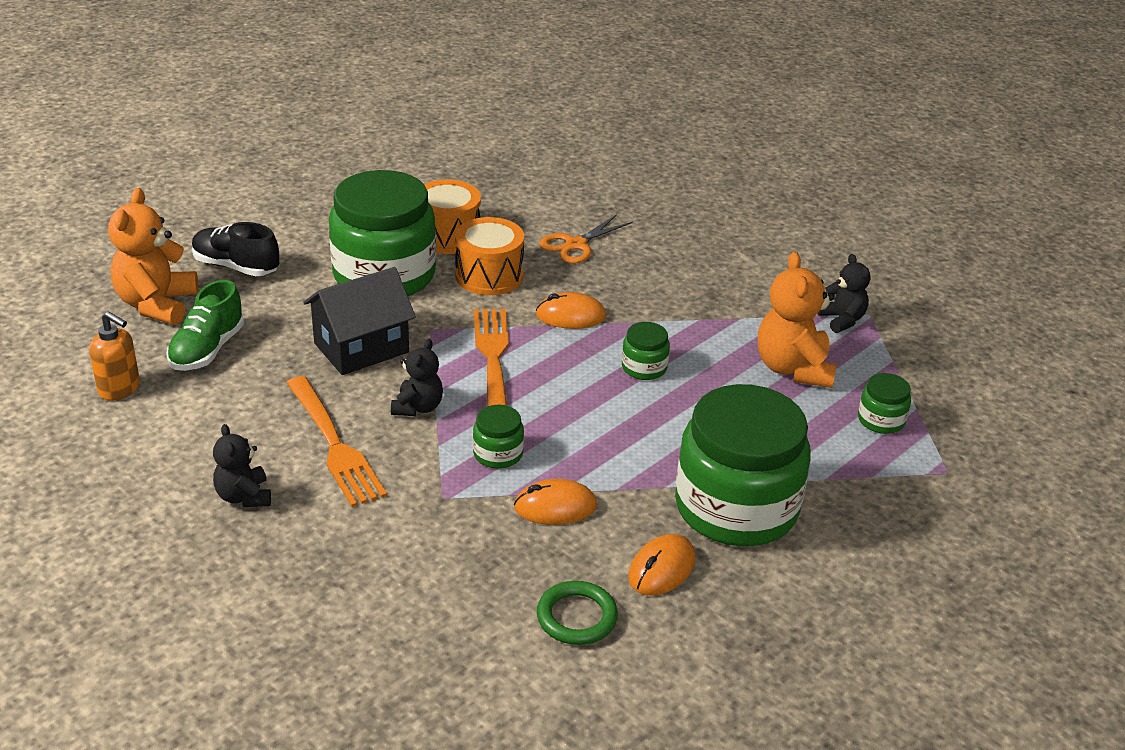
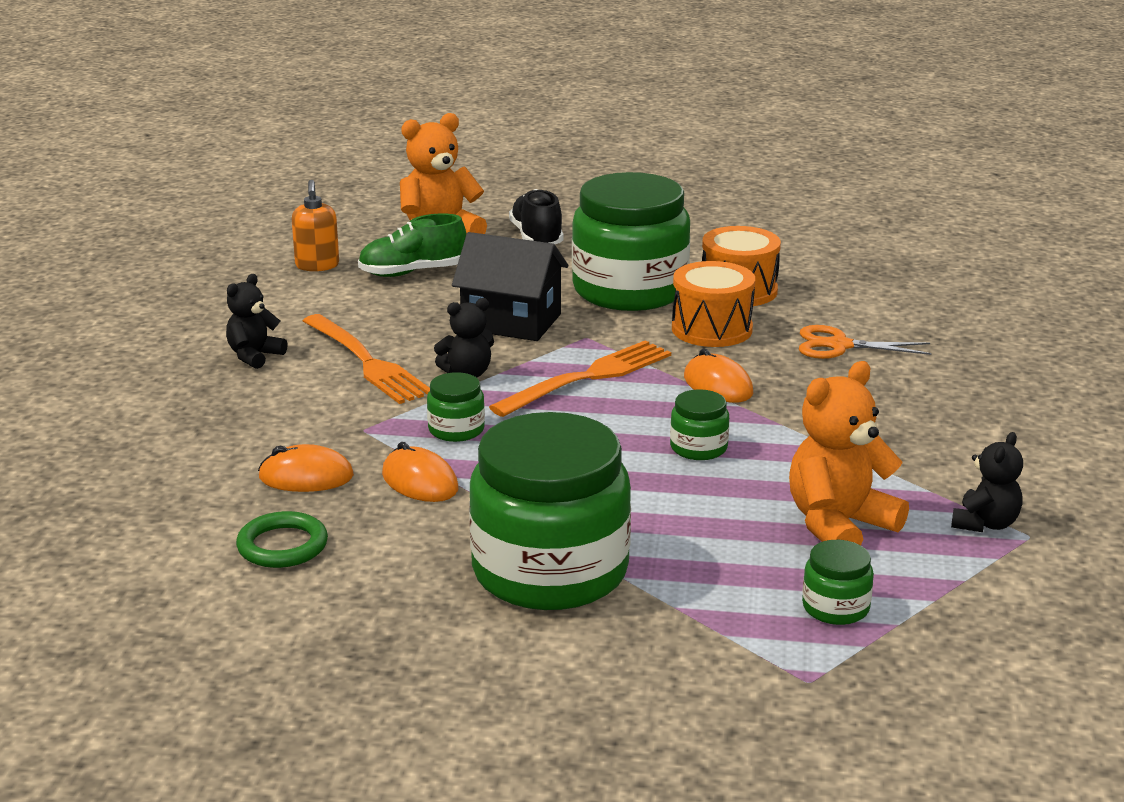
camera: 55 degrees right, 10 degrees down
(334, 444) = (367, 362): orange fork -> orange fork turned 60 degrees counterclockwise
(661, 569) = (402, 564): orange mouse -> orange mouse (306, 477)

